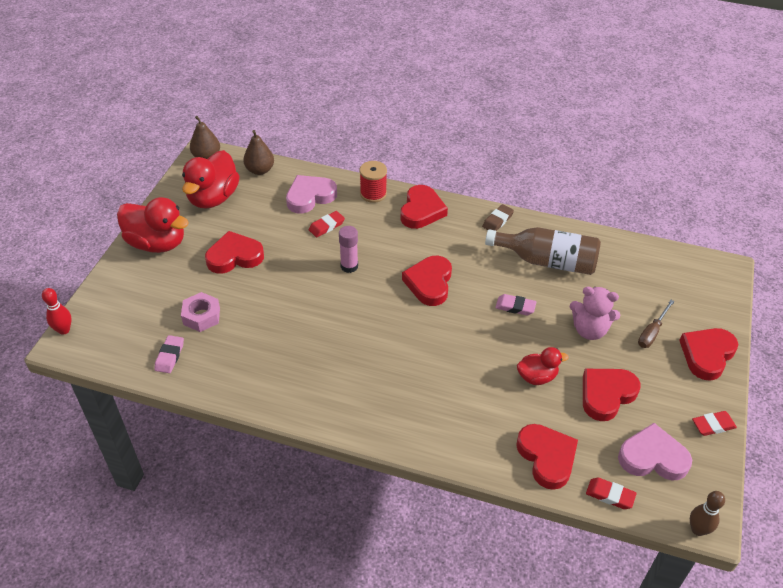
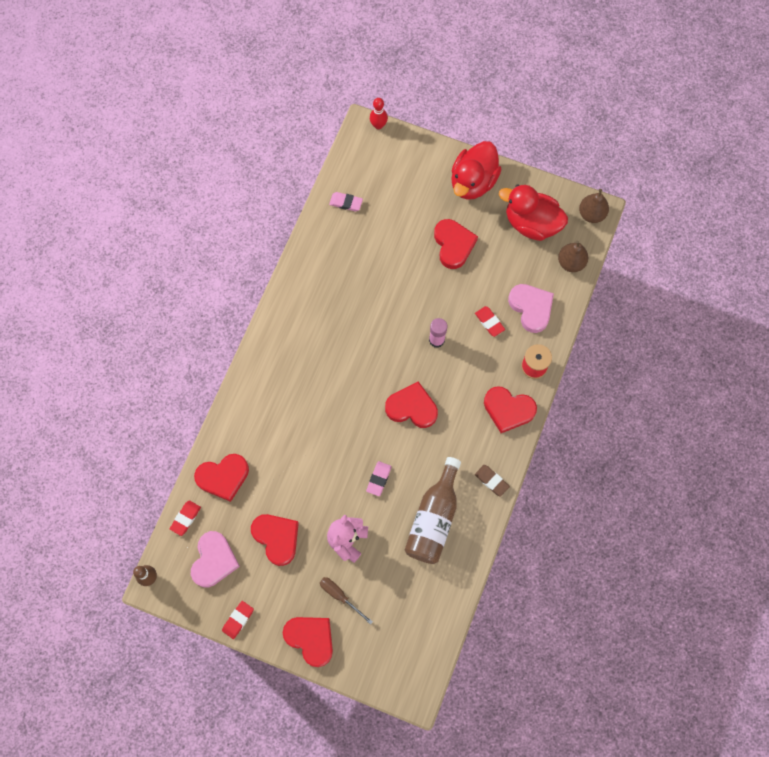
camera: 95 degrees right, 25 degrees up
(201, 316) = (386, 223): pink nut -> none
(537, 377) = (300, 484): red duck -> none
(713, 425) = (238, 620): red eraser -> red eraser turned 45 degrees clockwise

